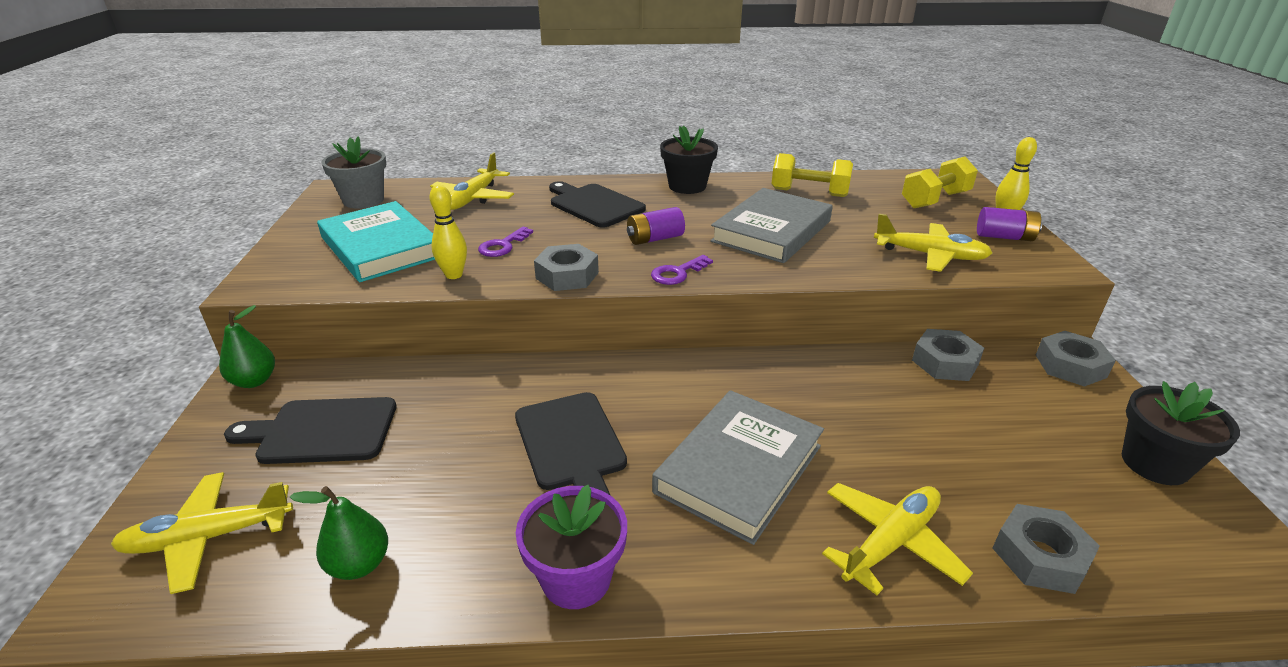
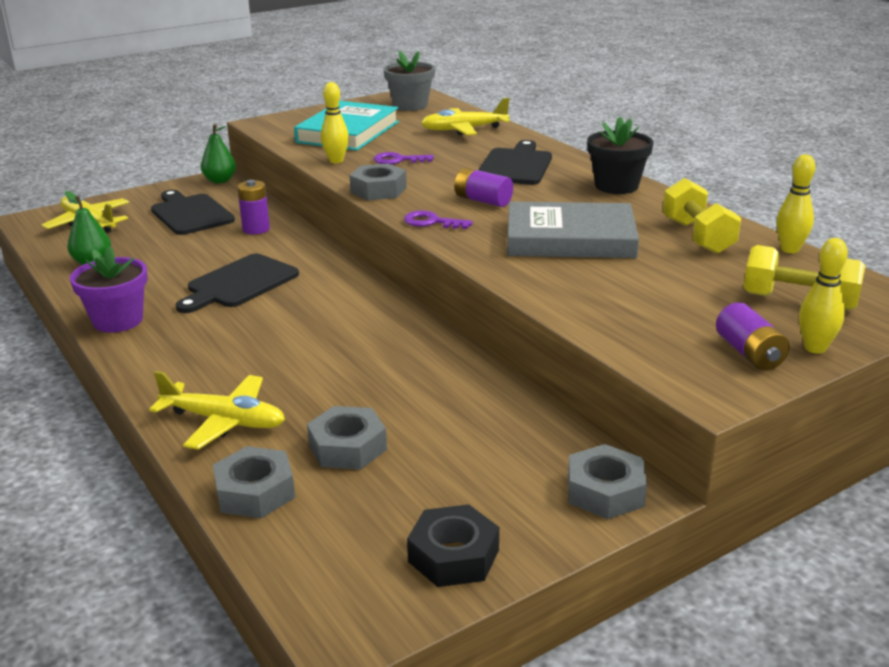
camera: 60 degrees right, 5 degrees down
(439, 393) = (256, 229): none -> purple battery
(739, 468) = (262, 346): grey book -> none
(854, 177) = (790, 249): none -> yellow bowling pin
(930, 255) = (628, 318): yellow plane -> none
(945, 362) = (520, 412): grey nut -> grey nut (347, 447)
(1154, 463) = (453, 556): black flower pot -> black nut

